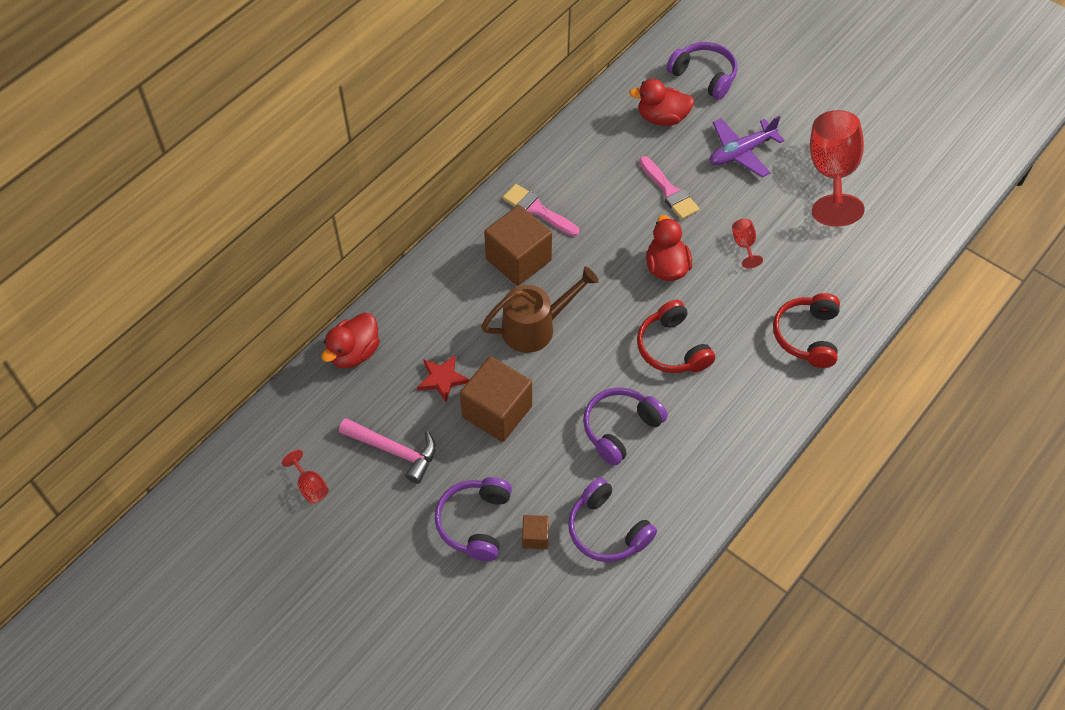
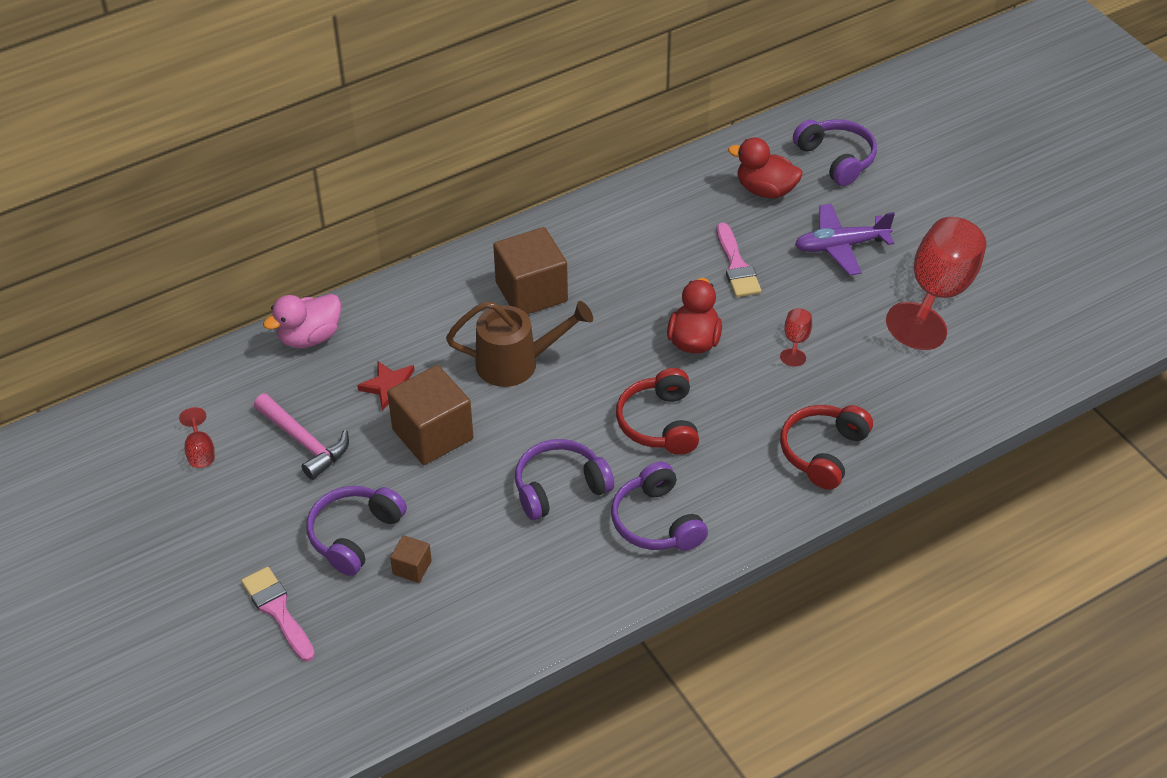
camera: 20 degrees right, 10 degrees down
(354, 353) = (309, 337): red duck -> pink duck
(537, 210) = (577, 248): pink brush -> pink brush (277, 610)
(607, 530) = (494, 583): purple headphones -> purple headphones (657, 522)

